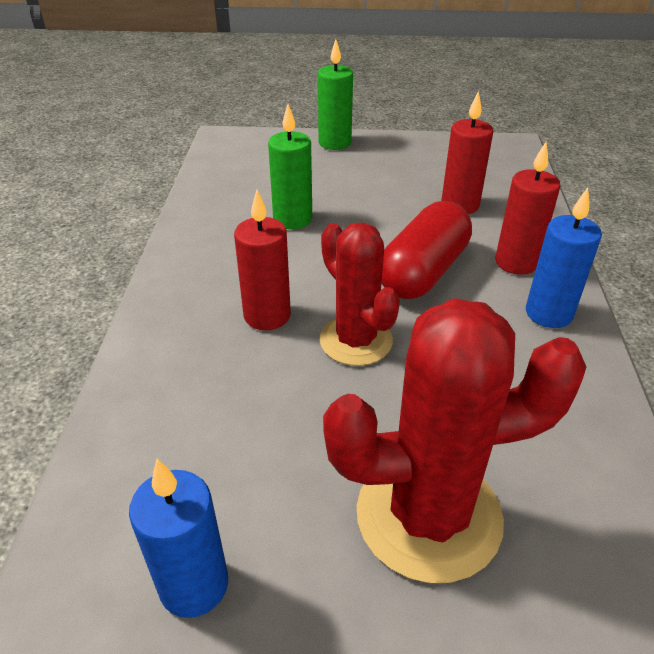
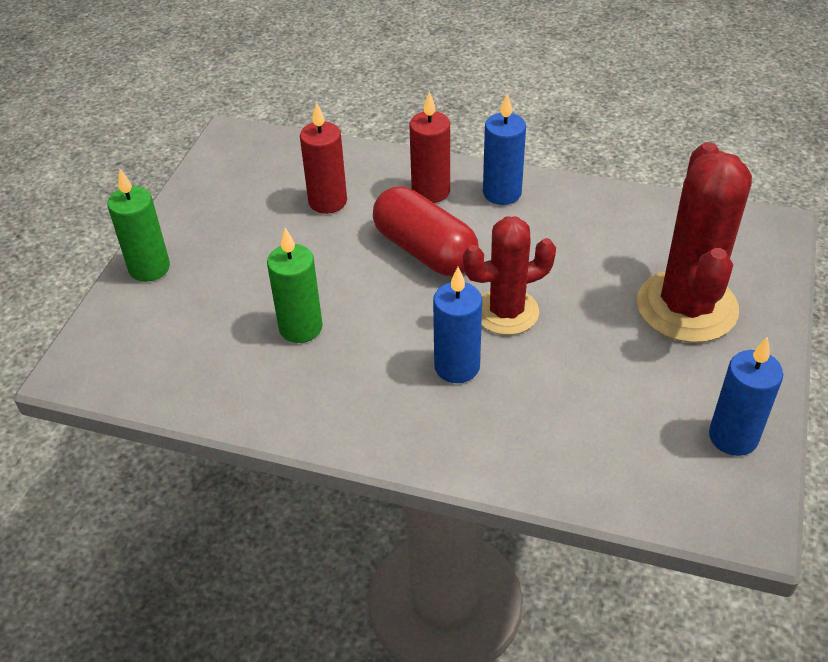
camera: 75 degrees left, 5 degrees up
(267, 315) = (457, 367): red candle -> blue candle

